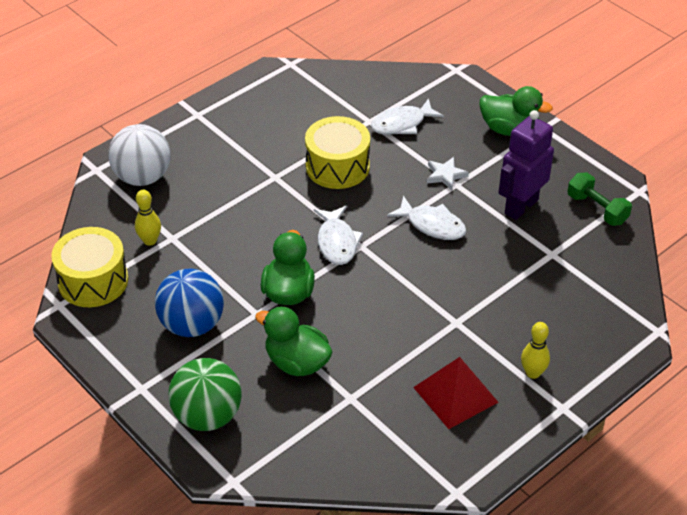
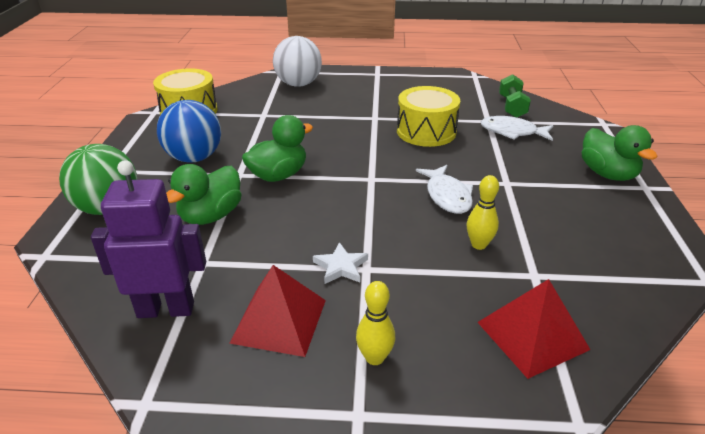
camera: 45 degrees right, 10 degrees down
(150, 241) = (250, 110): yellow bowling pin -> yellow bowling pin (478, 244)
(297, 362) = (211, 216): green duck -> green duck turned 135 degrees counterclockwise
(337, 242) = (358, 168): white fish -> none
(445, 175) = (505, 174): white star -> white star (341, 267)
(520, 206) = (548, 225): purple robot -> purple robot (166, 309)
(591, 296) = (532, 335): none -> red pyramid
(597, 209) = (633, 269): green dumbbell -> green dumbbell (512, 107)

